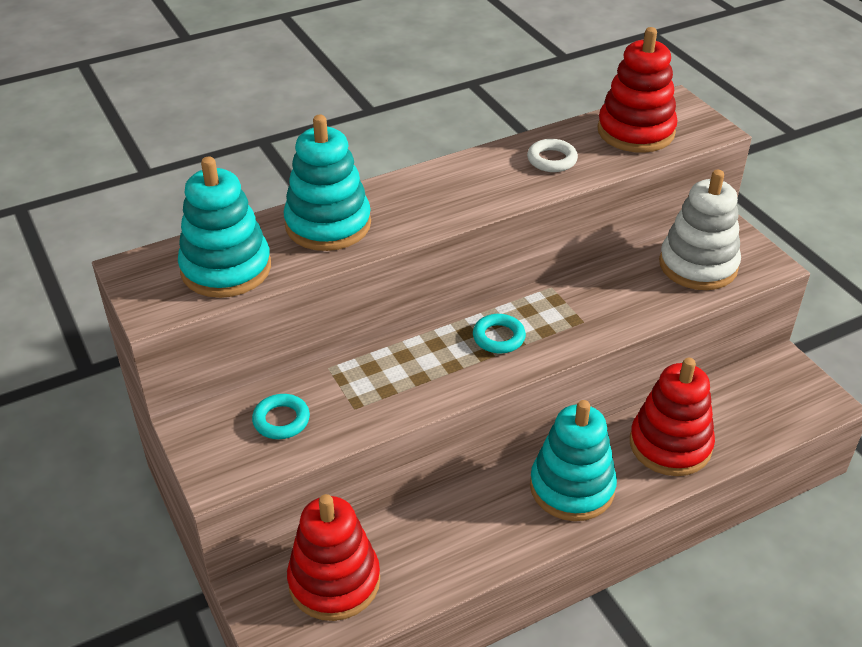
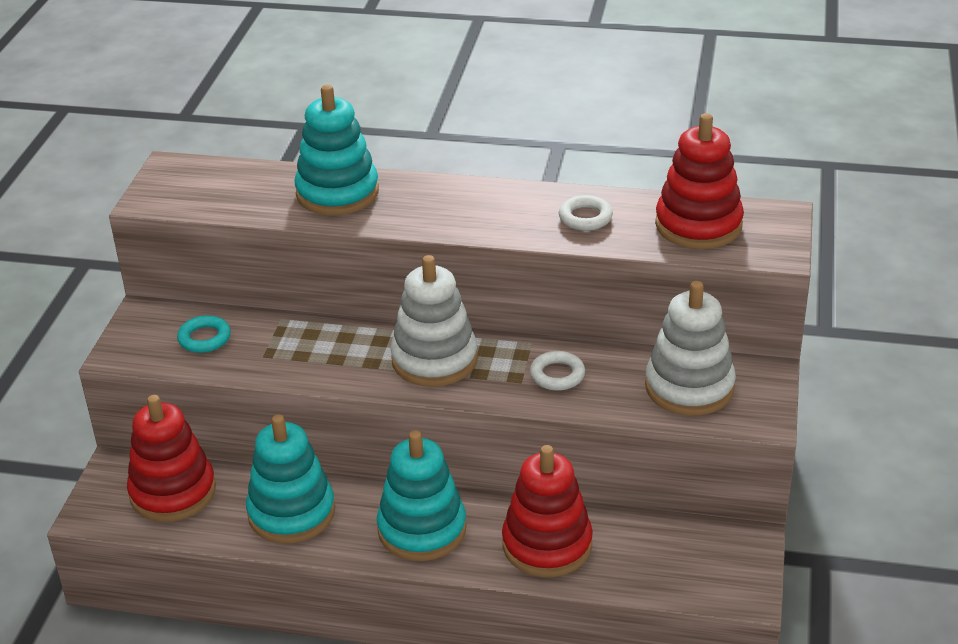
camera: 40 degrees right, 5 degrees down
(226, 269) = (227, 193): turquoise stacking toy -> turquoise stacking toy (291, 513)
(498, 337) = (434, 360): turquoise ring -> white stacking toy
(602, 302) = (557, 375): none -> white ring

